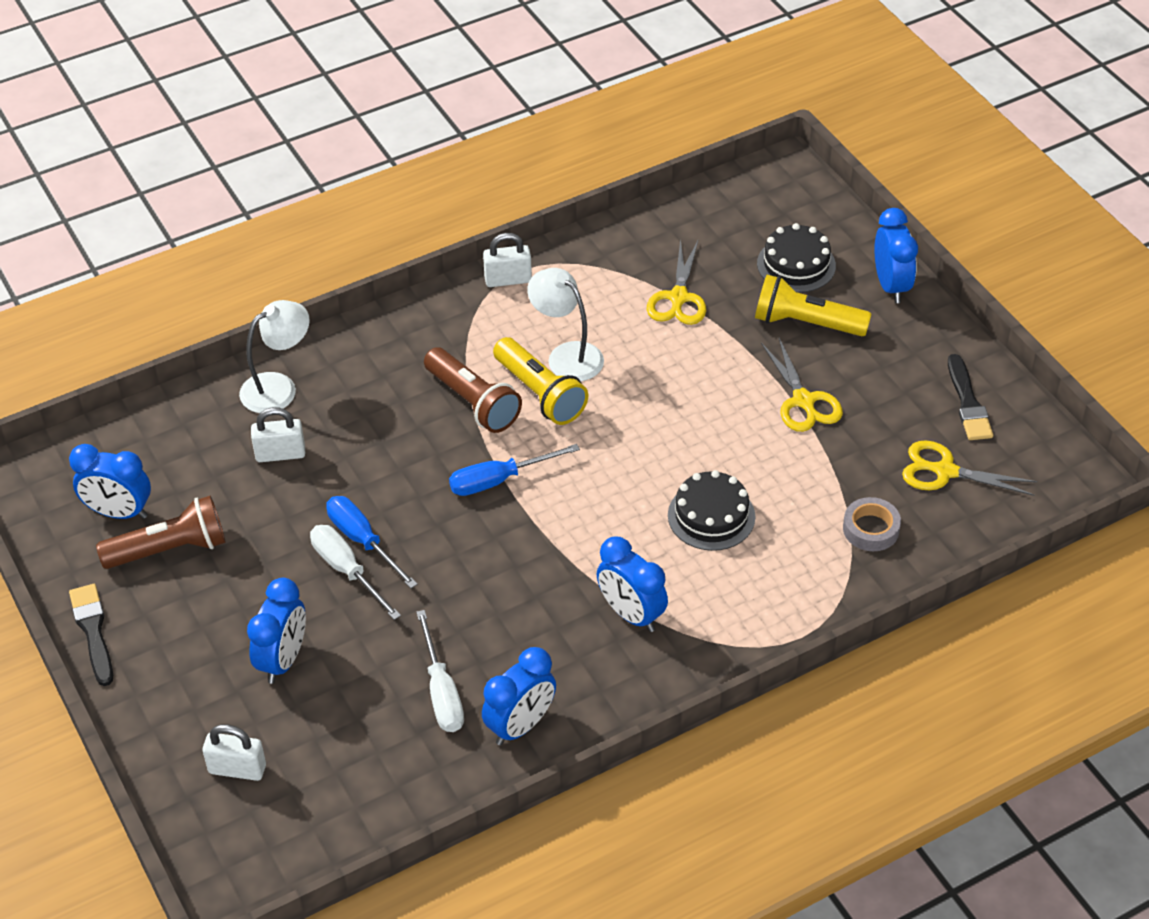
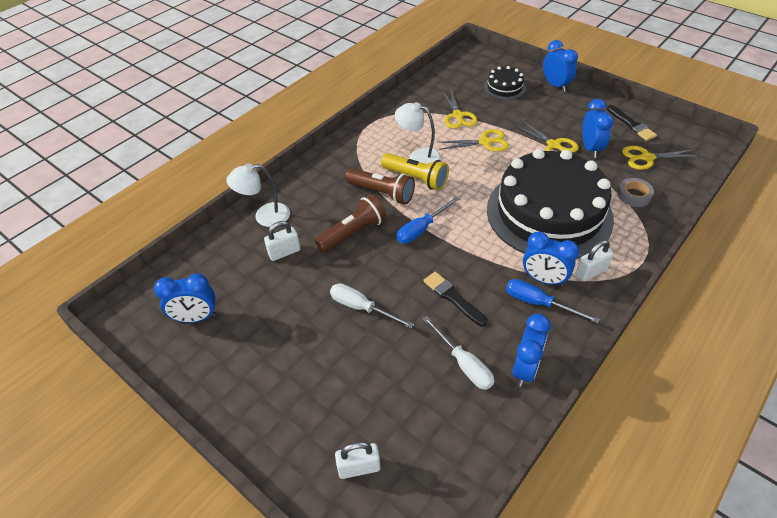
camera: 20 degrees left, 0 degrees up
(93, 631) = (211, 403): black brush -> black brush (453, 298)
(170, 549) = (240, 330): brown flashlight -> brown flashlight (353, 232)
(278, 387) = (264, 216): white lamp -> white lamp turned 135 degrees counterclockwise
(283, 660) = (351, 378): blue clock -> blue clock (590, 148)
(363, 541) = (362, 287): blue screwdriver -> blue screwdriver (538, 303)
(508, 280) = (365, 130): white padlock -> white padlock (591, 272)
(691, 361) = (485, 142): none -> yellow scissors
(711, 516) = (549, 213): black cake -> black cake, size x2.40
(806, 323) = (528, 111): yellow flashlight -> none

